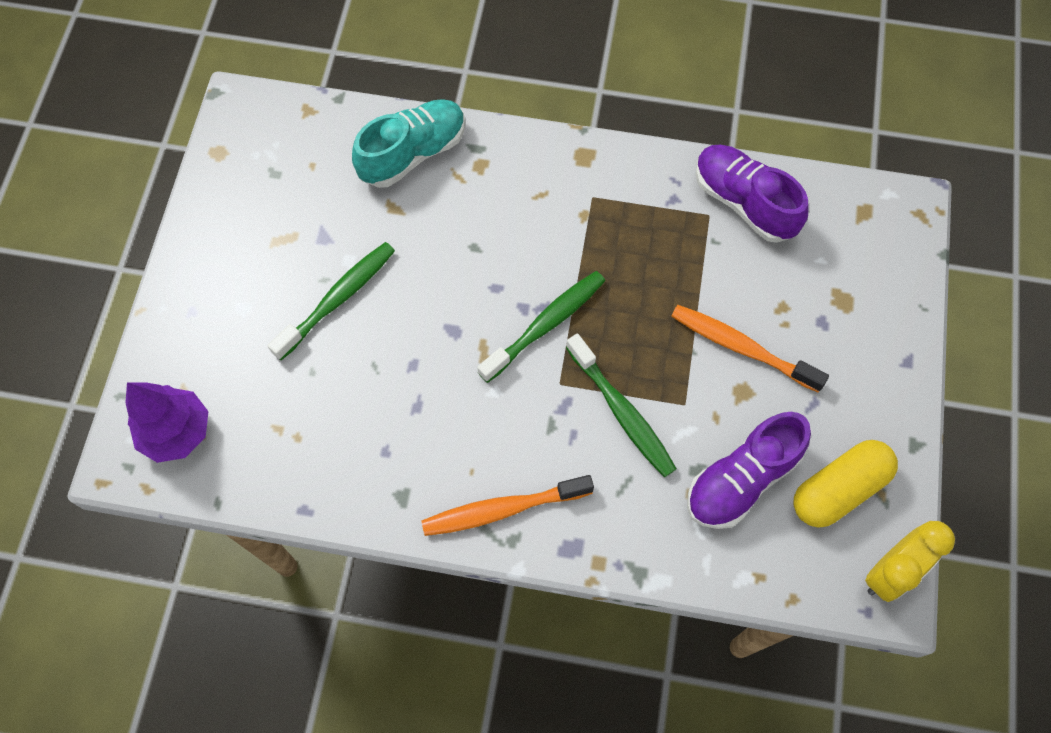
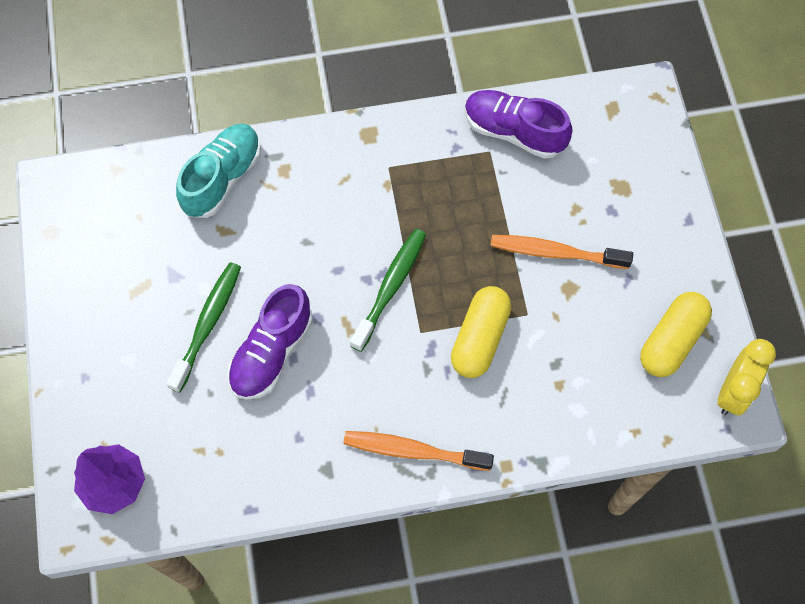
camera: 20 degrees left, 0 degrees up
(502, 509) = (413, 451): orange toothbrush -> orange toothbrush turned 45 degrees clockwise
(622, 412) = (480, 338): green toothbrush -> yellow capsule
(741, 479) = (594, 359): purple shoe -> purple shoe (272, 352)

